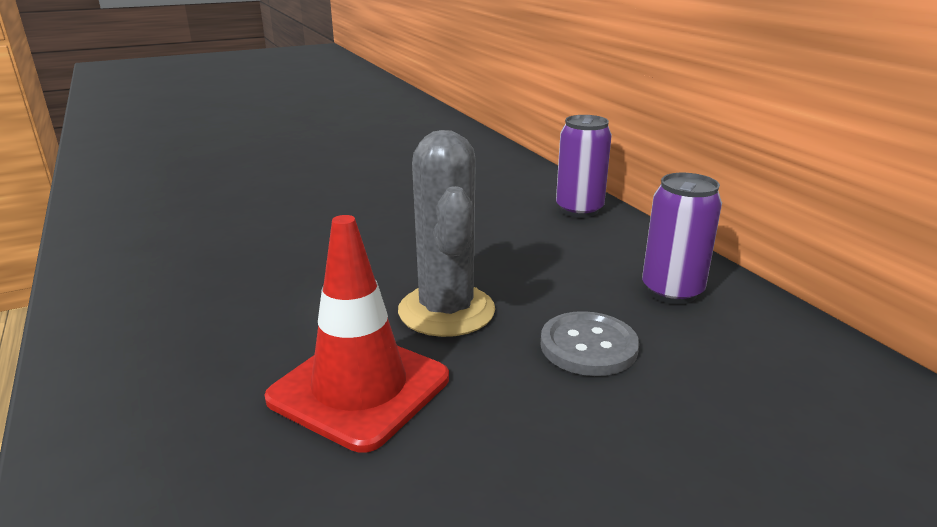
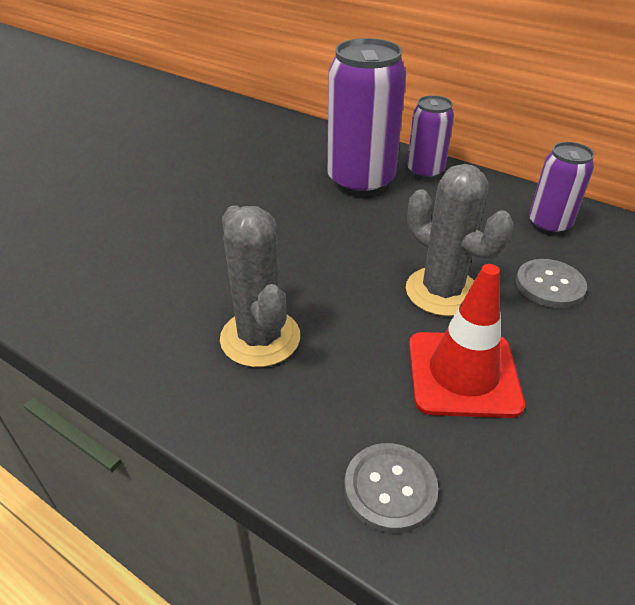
camera: 30 degrees left, 15 degrees up
(134, 453) = (390, 488): none -> grey button
(217, 289) = (260, 338): none -> grey cactus
(494, 202) = (360, 182): none -> purple can

